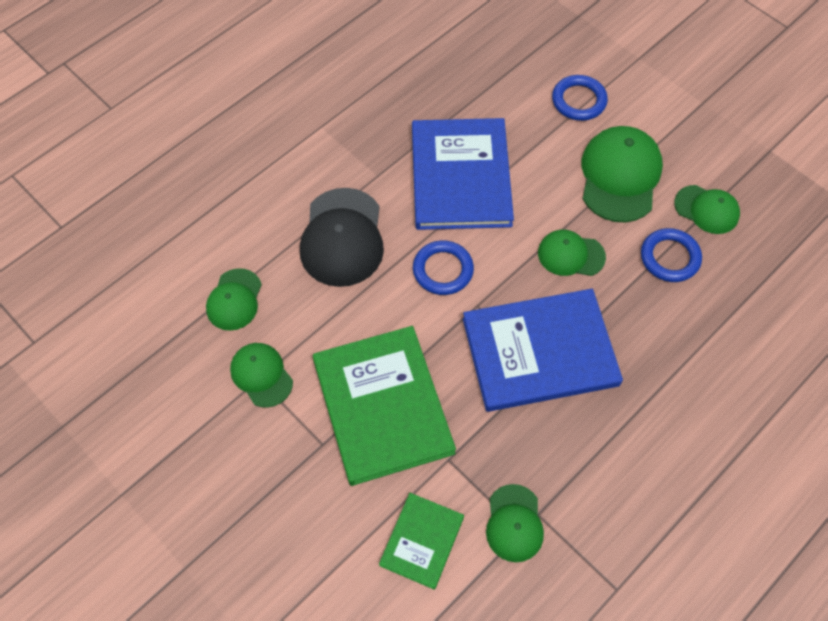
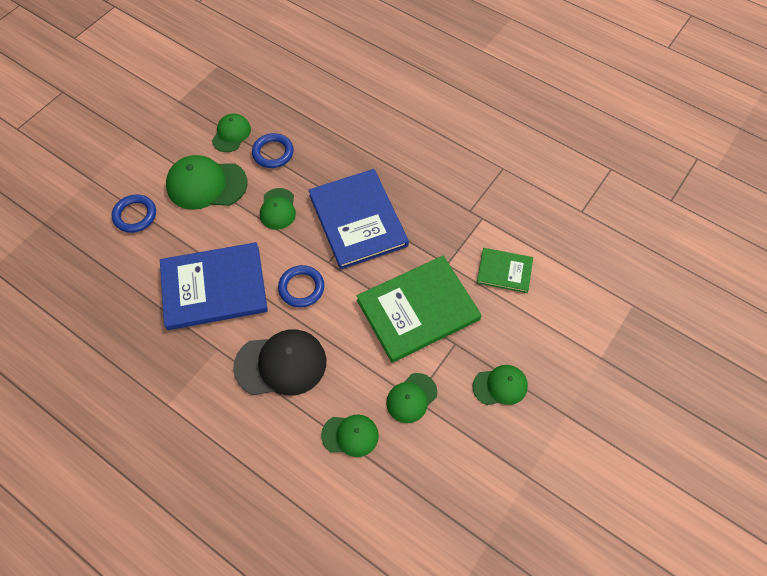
camera: 100 degrees left, 0 degrees up
(514, 523) = (479, 222): green cap -> green cap (500, 386)

